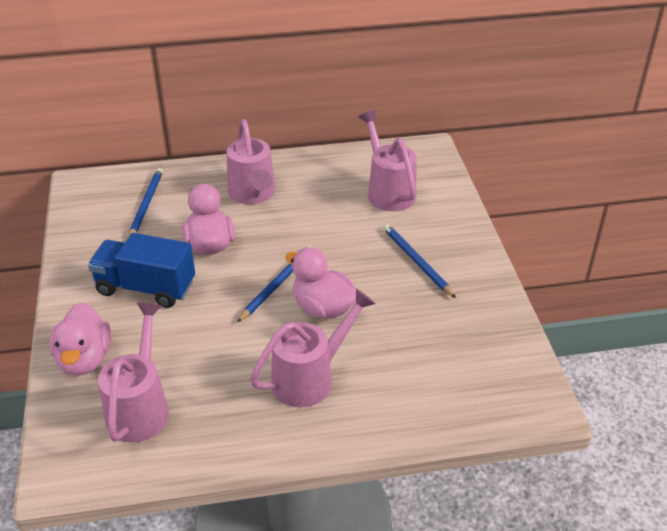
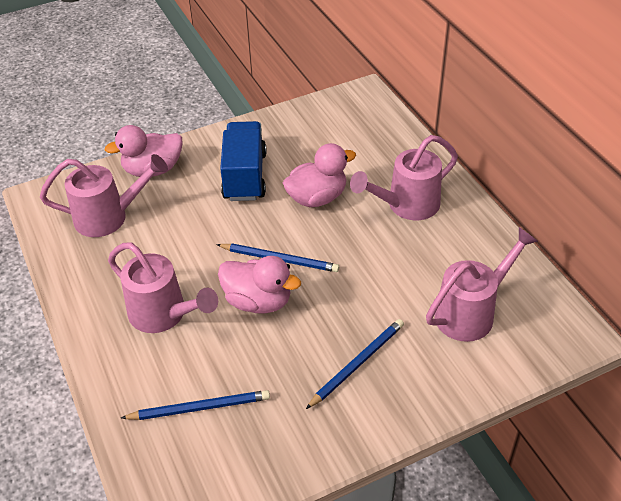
camera: 75 degrees right, 5 degrees up
(146, 205) = (354, 141): blue pencil -> blue pencil (200, 408)
(323, 308) = (258, 301): pink duck -> pink duck turned 90 degrees clockwise

